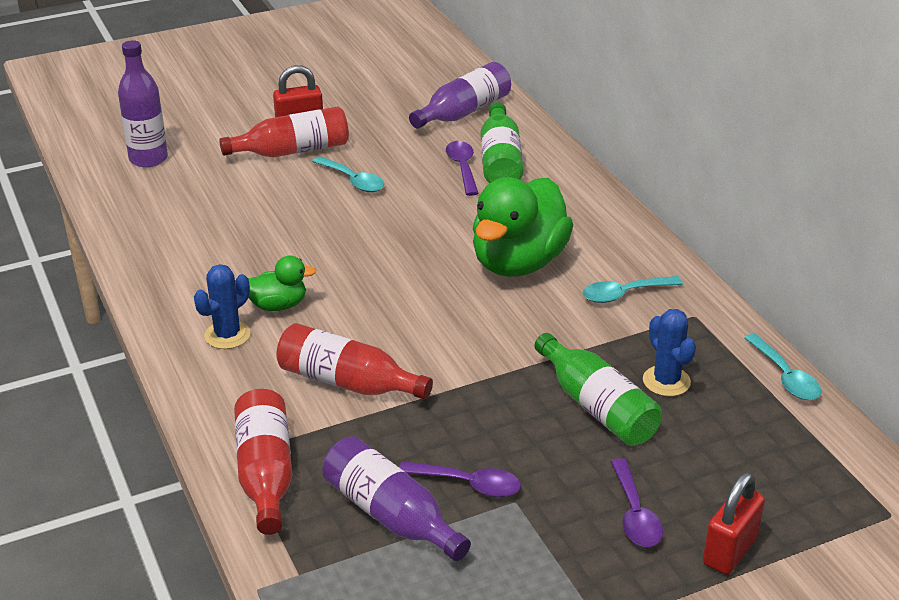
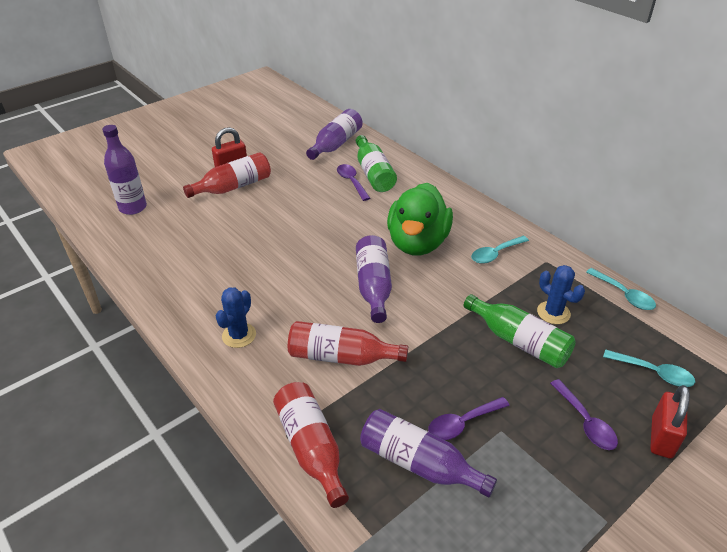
camera: 15 degrees left, 5 degrees up
(278, 305) = (267, 304): green duck -> none
(353, 181) = (283, 202): turquoise spoon -> turquoise spoon (654, 373)
(429, 307) = (373, 286): none -> purple bottle
(468, 484) = (462, 423): purple spoon -> purple spoon turned 150 degrees clockwise

